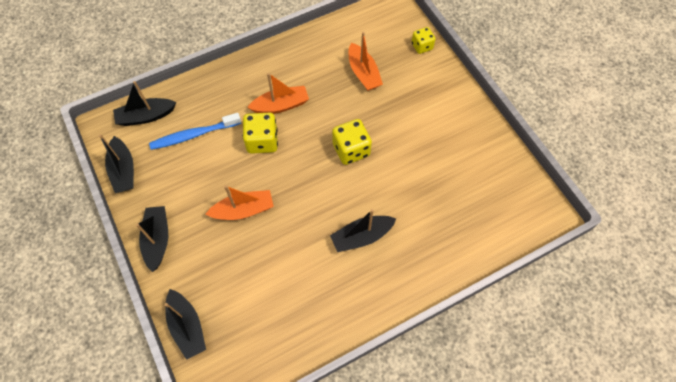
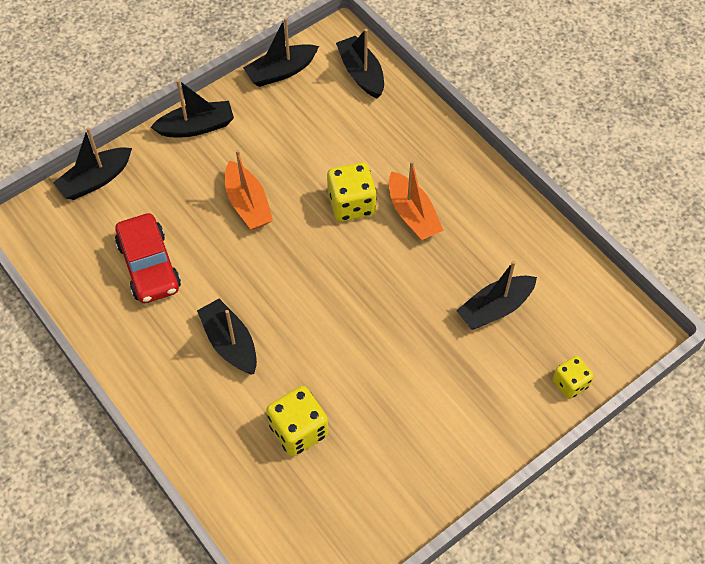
camera: 80 degrees right, 5 degrees down
(194, 135) = (345, 129): blue toothbrush -> none
(283, 289) = (149, 266): none -> red car
(351, 150) = (359, 311): yellow dice -> yellow dice (298, 430)
(363, 73) = (495, 308): orange boat -> black boat

